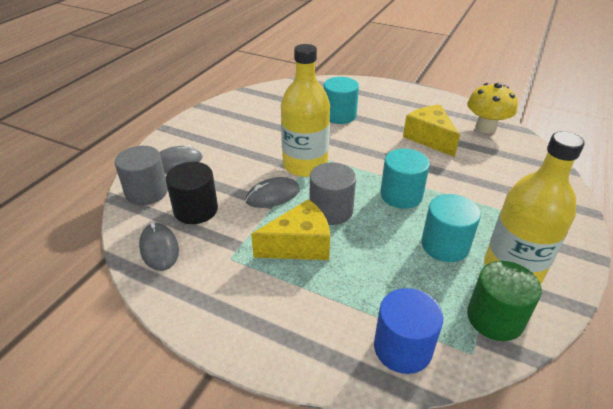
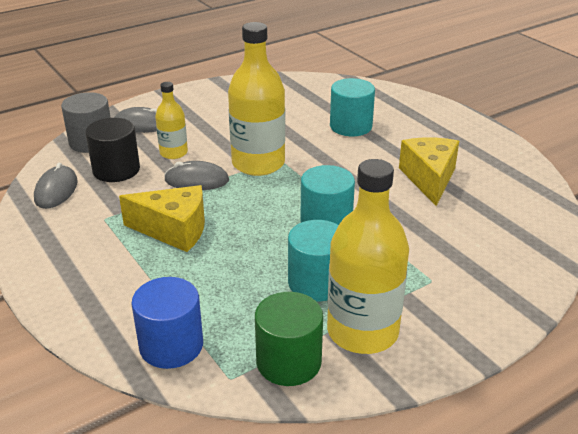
camera: 30 degrees right, 5 degrees down
(229, 178) = (173, 153): none -> yellow bottle
(331, 210) = (237, 212): grey cylinder -> none
(485, 128) = (517, 188): yellow mushroom -> none

